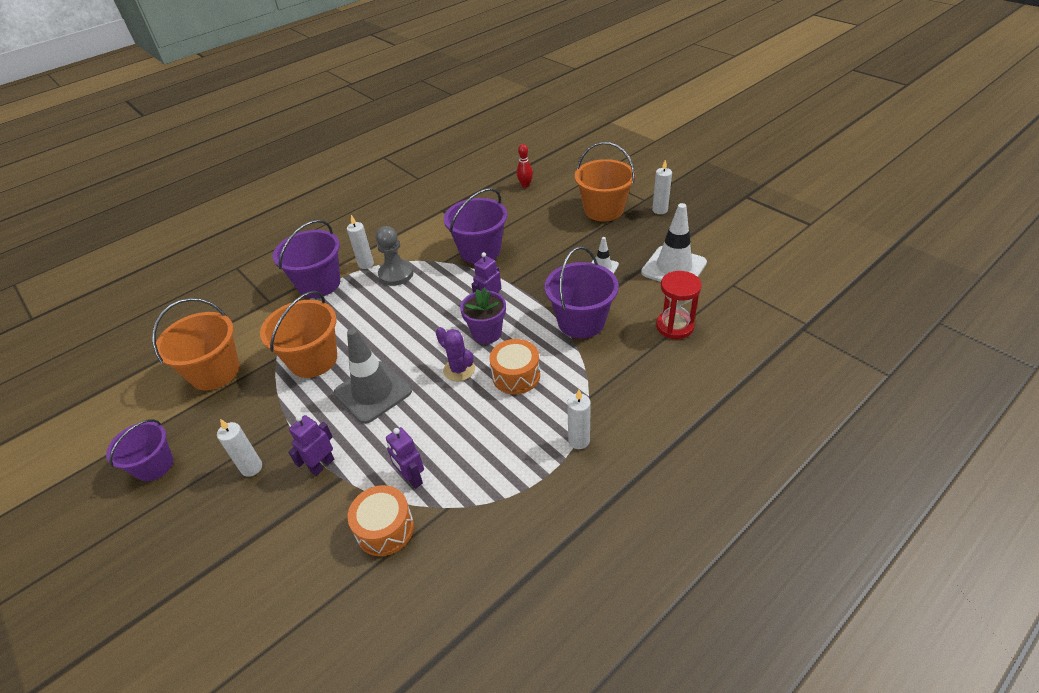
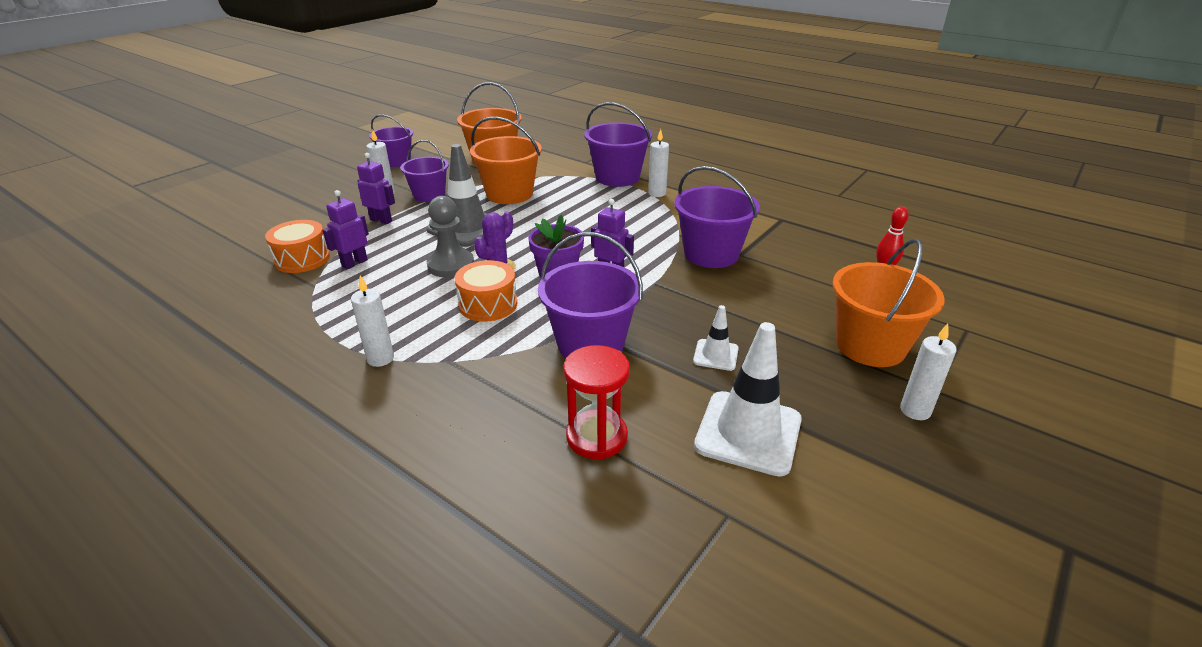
camera: 75 degrees right, 10 degrees down
(279, 426) = (429, 195): none -> purple bucket
(396, 274) = (646, 211): grey pawn -> grey pawn (451, 265)

